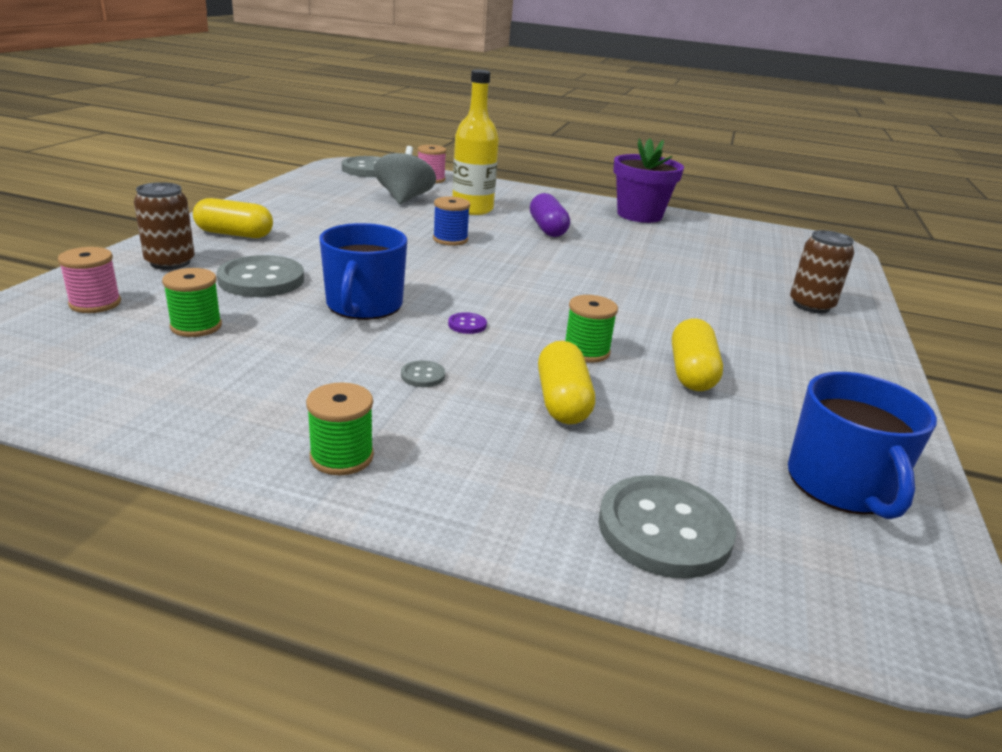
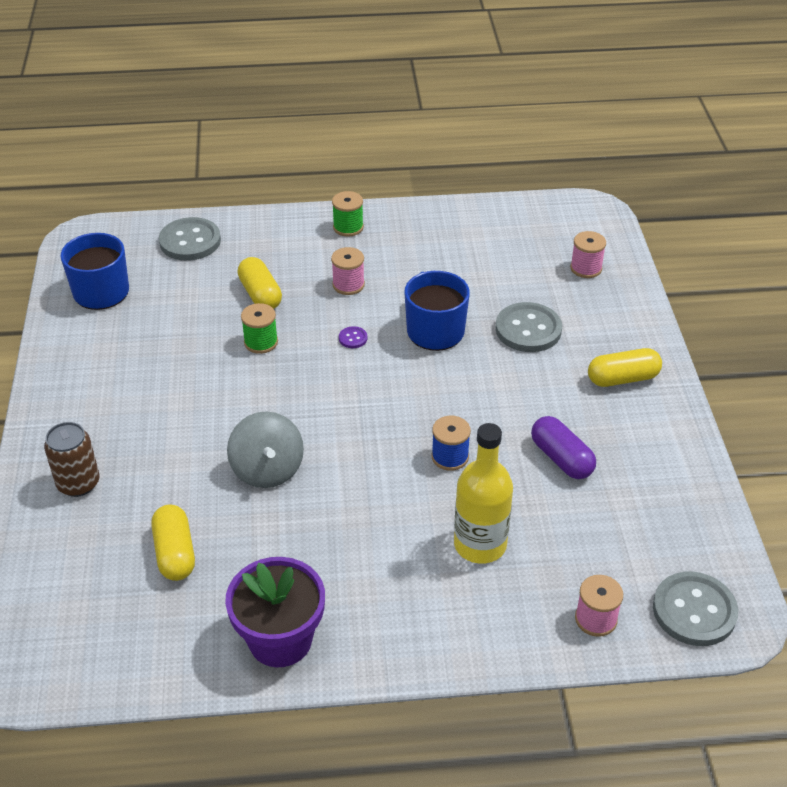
camera: 160 degrees right, 15 degrees up
(170, 262) = (609, 322): brown can -> none
(196, 326) = (507, 273): green spool -> none
(404, 199) = (569, 533): grey spinning top -> grey spinning top (267, 469)
(423, 375) = (348, 285): grey button -> pink spool
(547, 229) = (372, 532): purple capsule -> purple capsule (561, 458)
(691, 372) = (185, 348): yellow capsule -> yellow capsule (175, 553)

